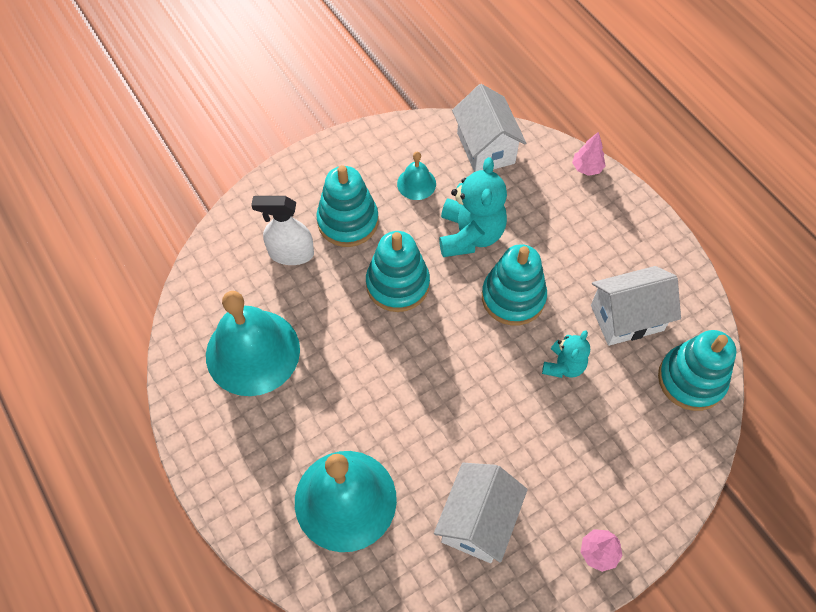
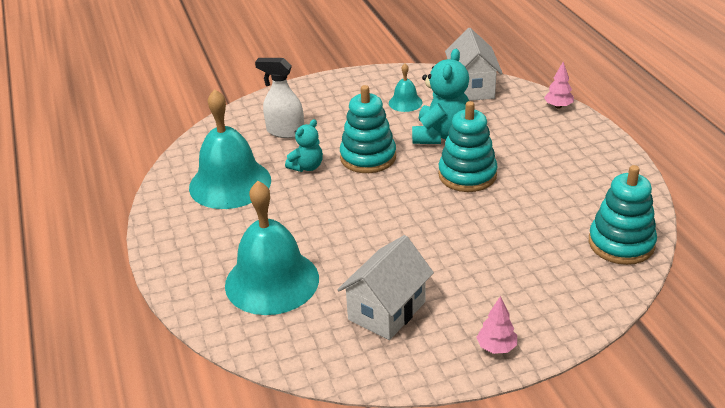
camera: 15 degrees right, 25 degrees down
(348, 221) = (339, 118): turquoise stacking toy -> none
(563, 366) = (500, 221): turquoise teddy bear -> turquoise teddy bear (307, 167)
(626, 318) = (569, 198): white house -> none

